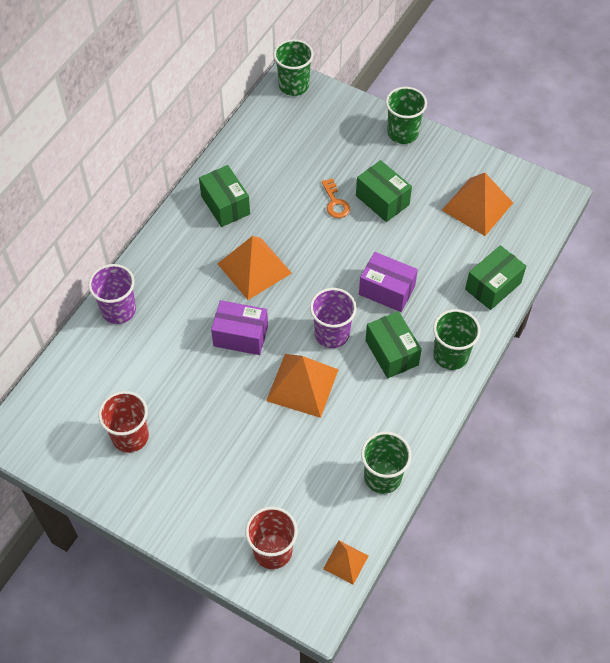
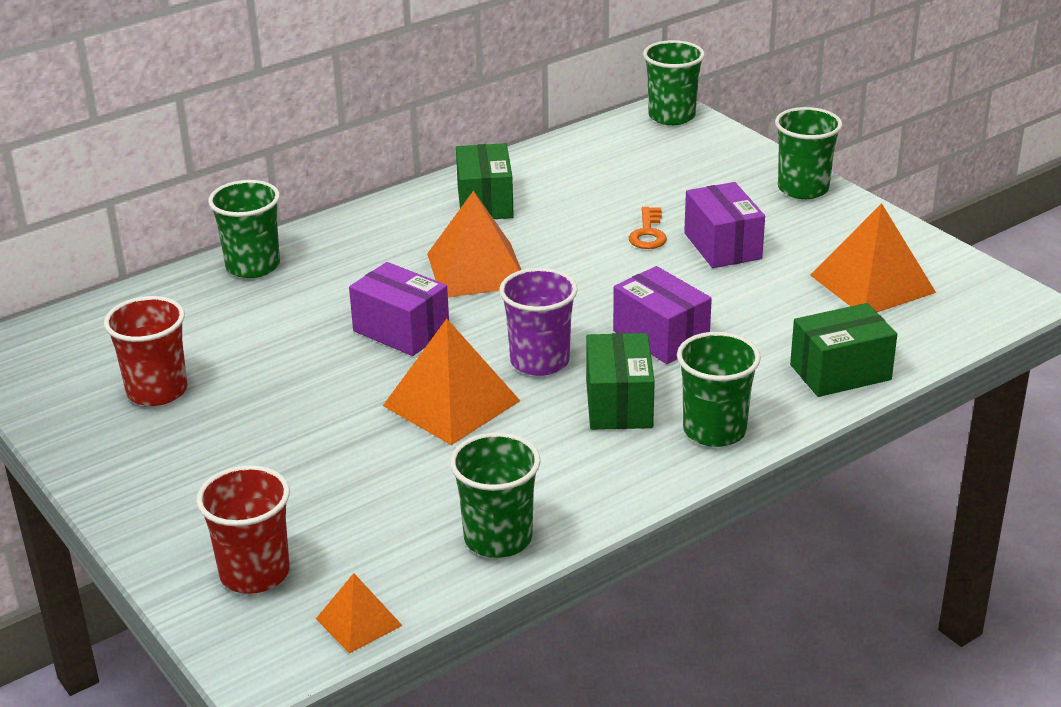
camera: 25 degrees right, 25 degrees down
(119, 310) = (253, 266): purple cup -> green cup
(382, 200) = (722, 246): green box -> purple box

